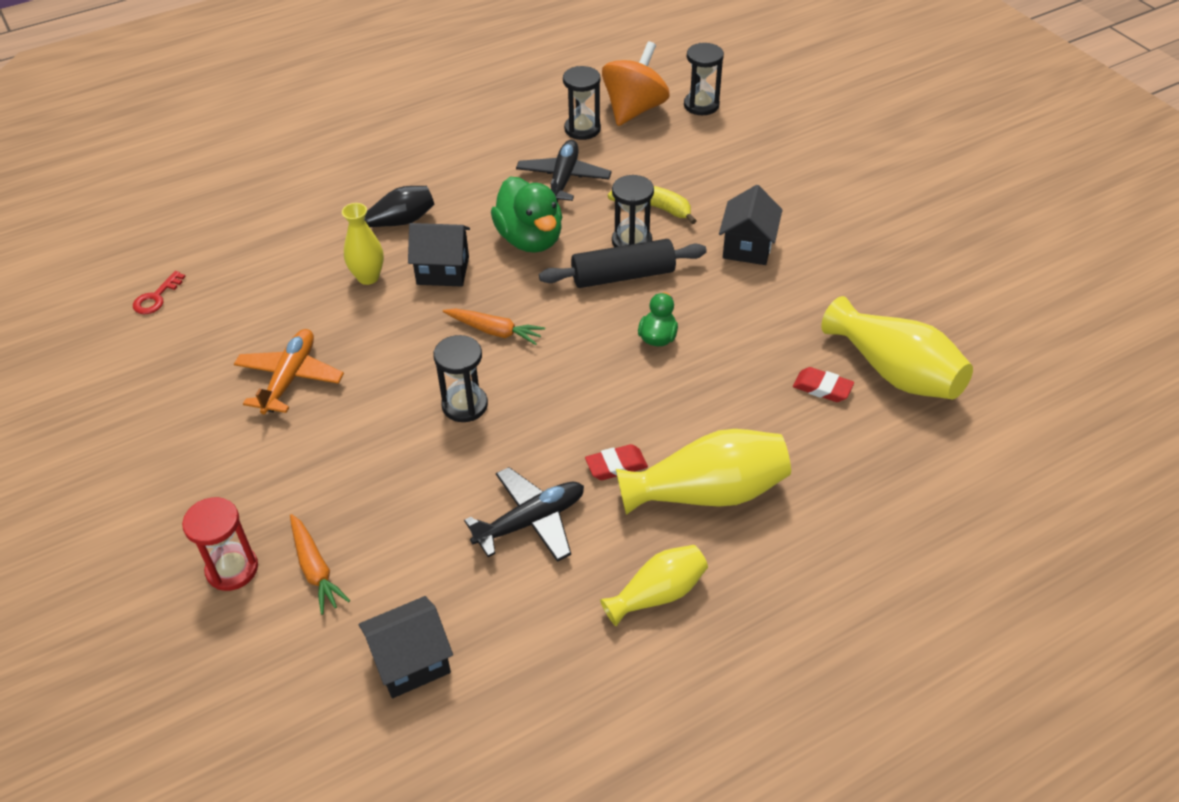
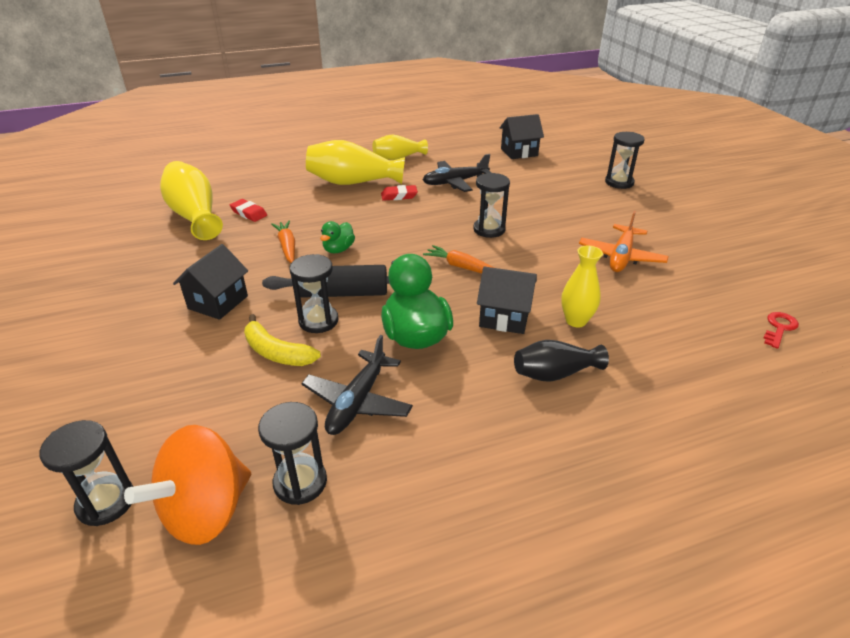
camera: 170 degrees left, 10 degrees down
(232, 569) = (619, 182): red hourglass -> black hourglass
(315, 569) = (573, 178): orange carrot -> orange carrot (287, 246)

